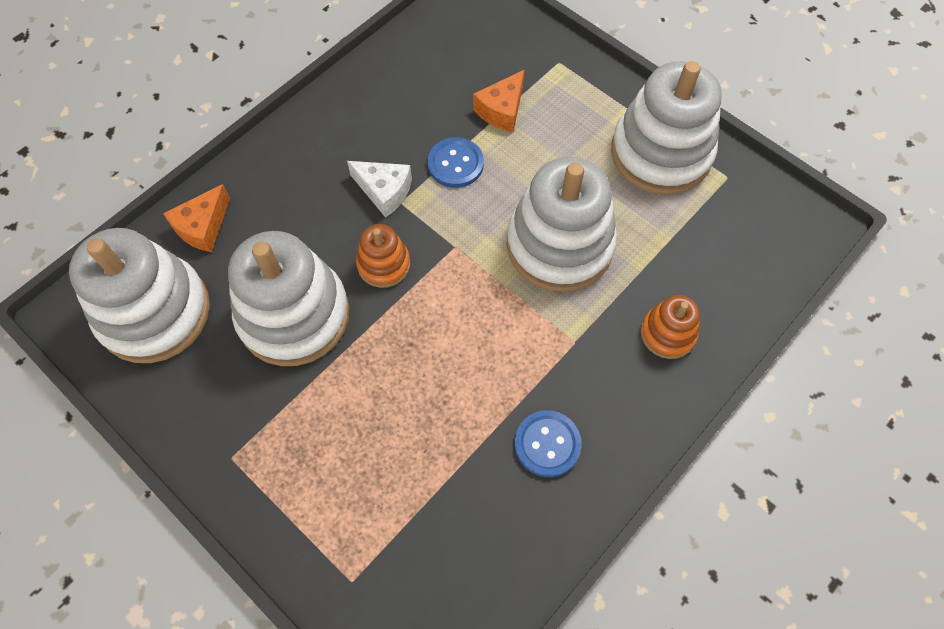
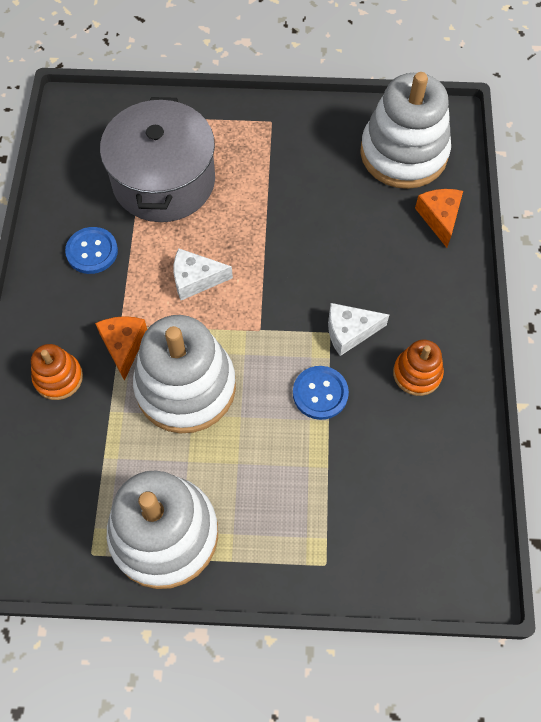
camera: 140 degrees right, 0 degrees up
(294, 315) = (319, 211): white stacking toy -> none
(383, 264) = (296, 281): orange stacking toy -> orange stacking toy (417, 373)
(408, 473) = (164, 181): none -> grey pot
(470, 334) = (196, 279): none -> white cheese
(502, 110) = (329, 472): orange cheese -> orange cheese (123, 346)

